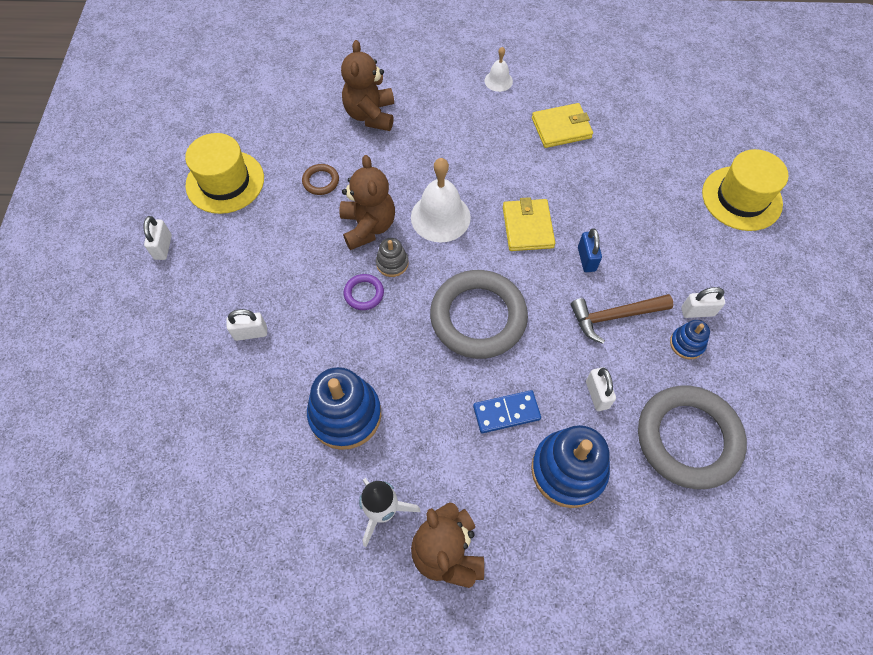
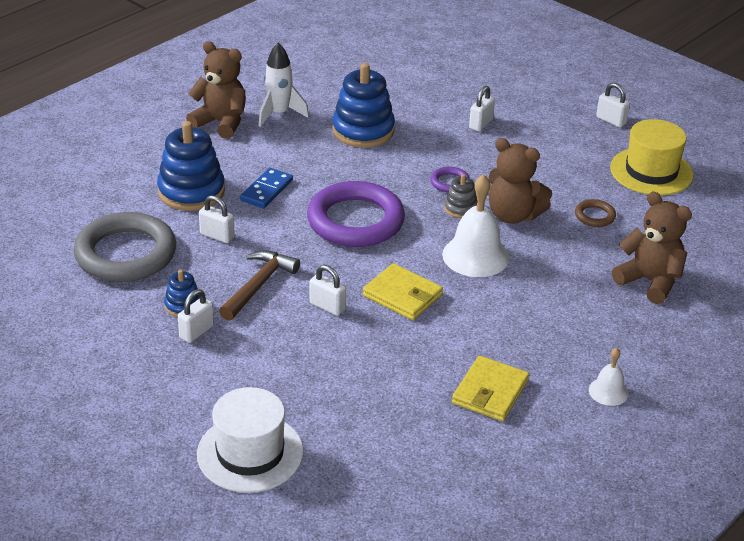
camera: 130 degrees right, 25 degrees down
(478, 317) = (355, 221): grey ring -> purple ring
(586, 259) = (327, 306): blue padlock -> white padlock
(741, 198) = (250, 453): yellow hat -> white hat

